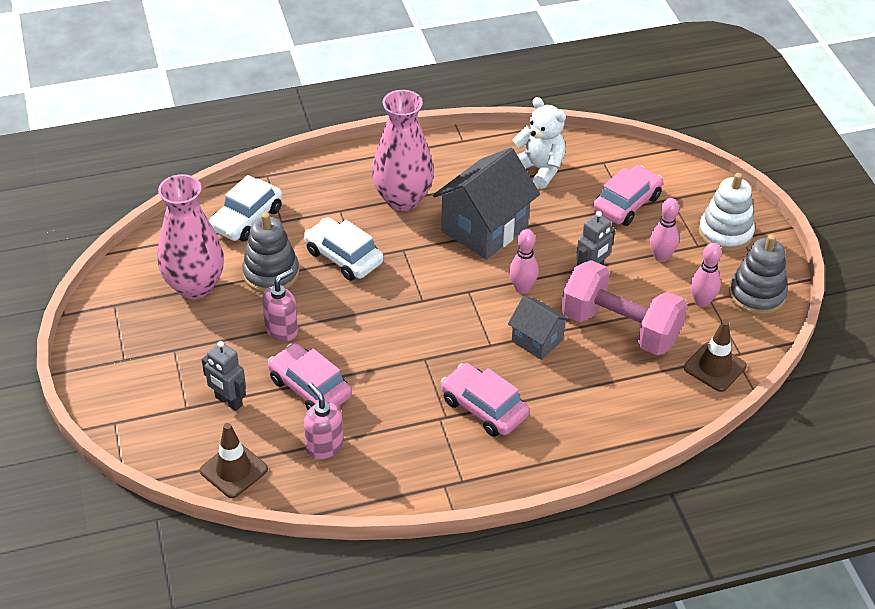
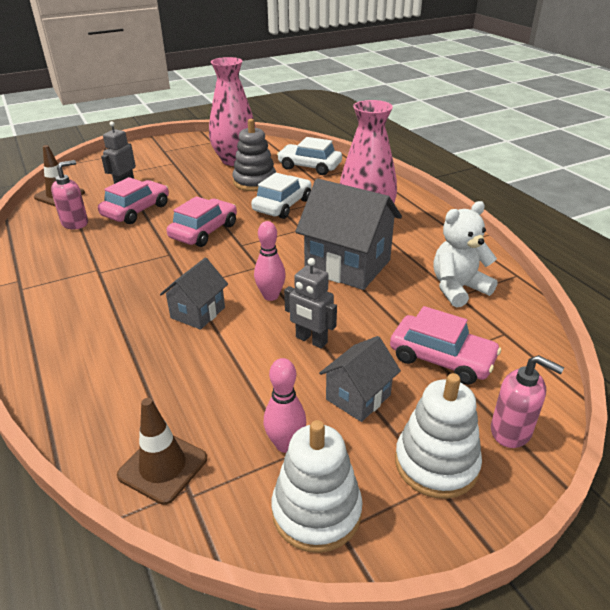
camera: 80 degrees right, 10 degrees down
(282, 330) = (196, 193): pink soap dispenser -> pink soap dispenser (511, 431)
(484, 408) = (107, 290): pink car -> pink car (204, 231)
(539, 169) = (458, 288): white teddy bear -> white teddy bear turned 150 degrees counterclockwise
(620, 328) = (224, 370): pink dumbbell -> none
(661, 257) = (358, 397): pink bowling pin -> grey house
(756, 295) = (316, 511): grey stacking toy -> white stacking toy

